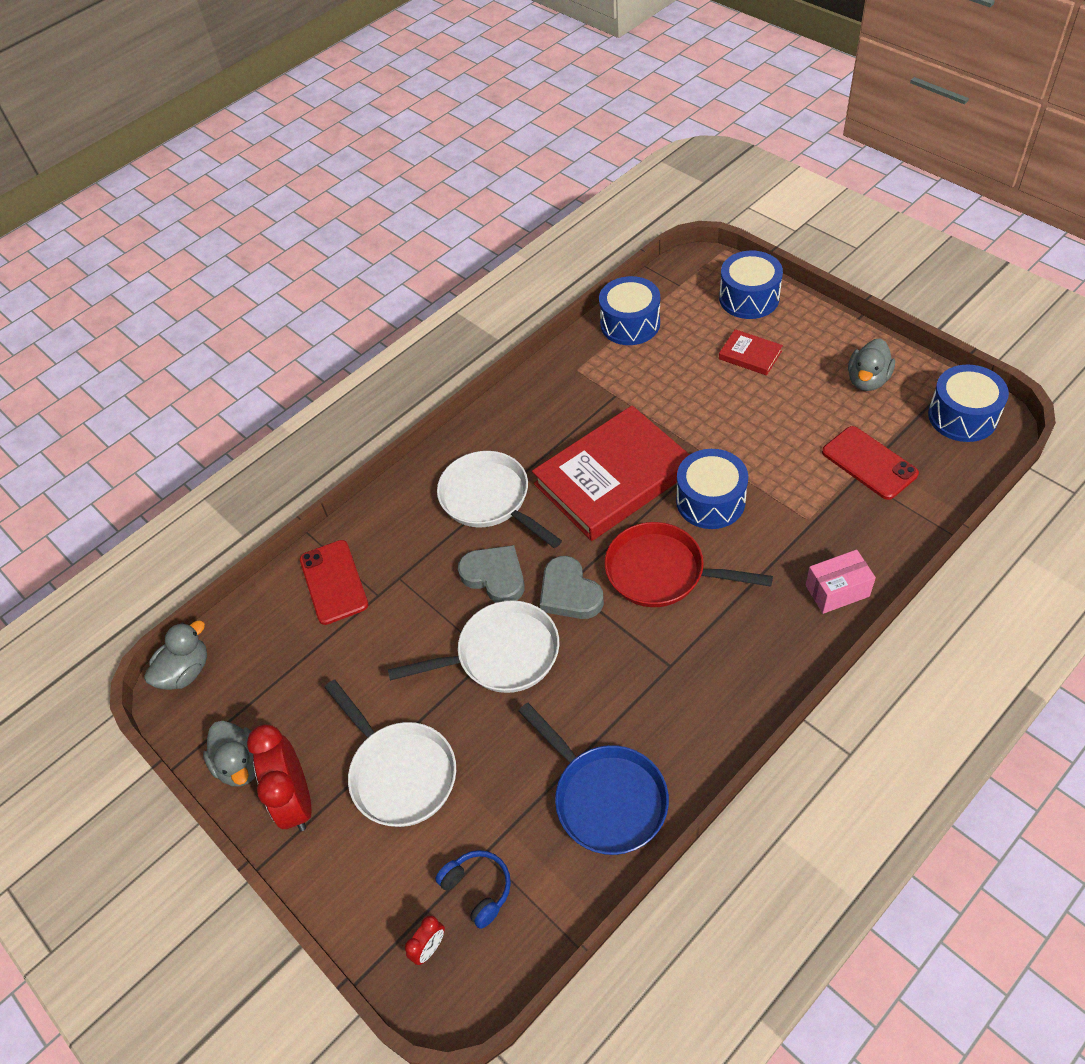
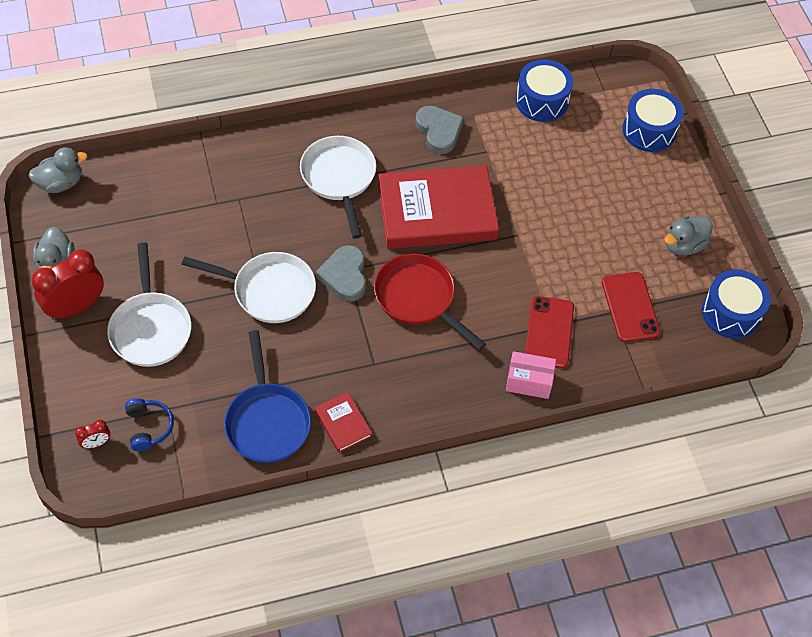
camera: 20 degrees right, 5 degrees up
(296, 800) = (76, 307): red clock -> red clock turned 45 degrees clockwise
(334, 582) = (194, 177): red phone -> red phone (549, 332)
(495, 576) = (303, 235): grey heart -> grey heart (439, 131)
(710, 501) = (492, 268): blue drum -> none
(750, 355) = (611, 176): red book -> red book (343, 424)

